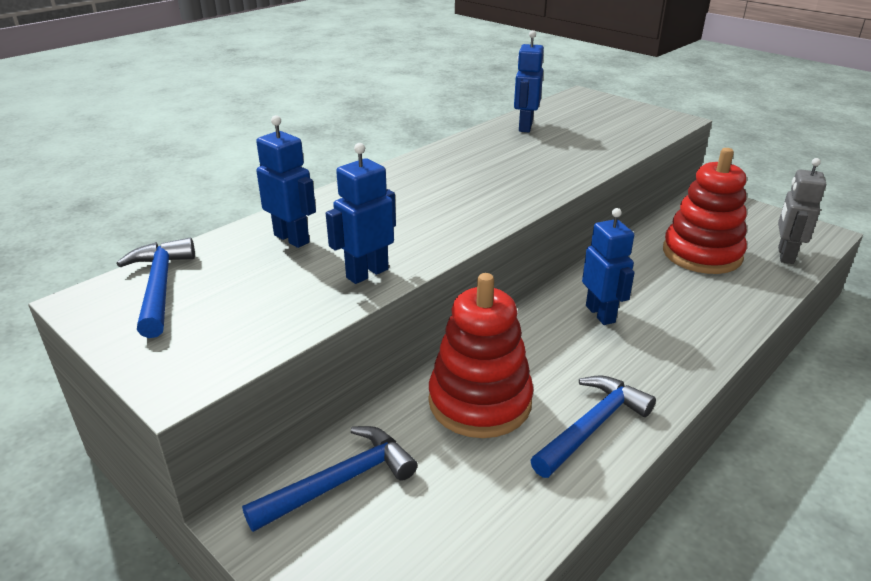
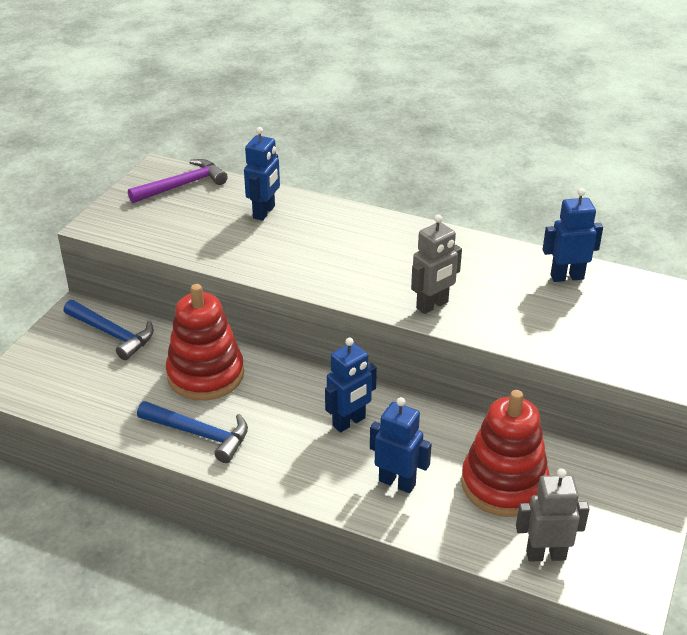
camera: 70 degrees right, 5 degrees up
(160, 286) = (183, 185): blue hammer -> purple hammer
(367, 273) = (233, 254): blue robot -> blue robot (397, 482)
(537, 183) = (432, 305): none -> grey robot

